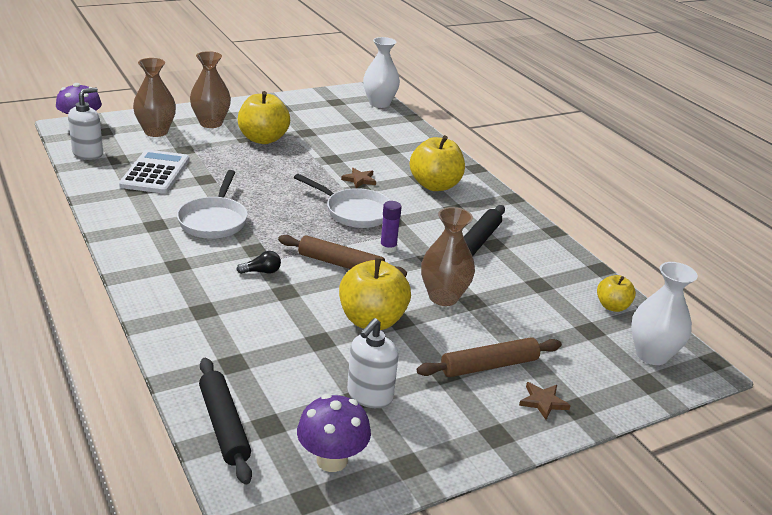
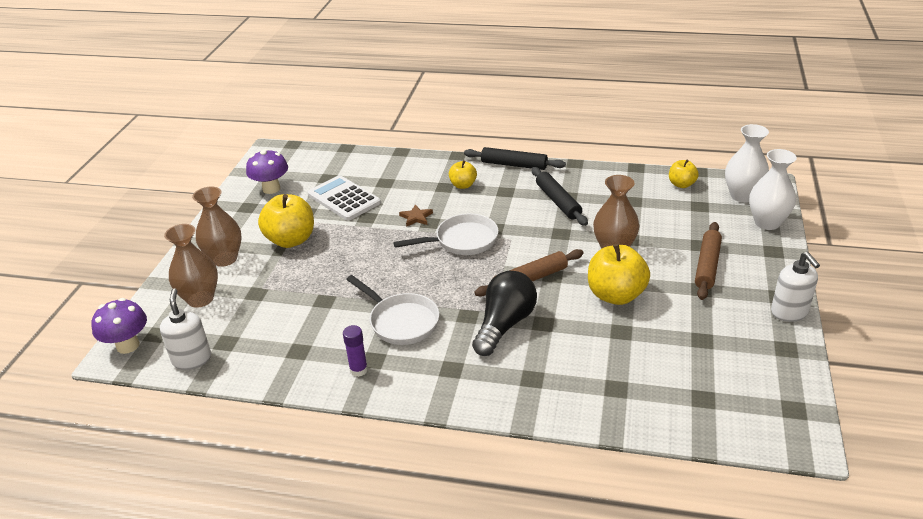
camera: 45 degrees left, 5 degrees up
(155, 173) = (280, 327): white calculator -> white calculator (344, 199)
(224, 425) = (689, 422): black rolling pin -> black rolling pin (514, 165)
(262, 271) = (504, 325): black light bulb -> black light bulb, size x2.37
(332, 460) = (760, 382): purple mushroom -> purple mushroom (271, 189)
(369, 395) = (702, 334): white soap dispenser -> white soap dispenser (789, 312)
(379, 103) = (303, 153): white vase -> white vase (767, 223)
(388, 248) = (529, 246): purple glue stick -> purple glue stick (358, 370)
(435, 185) = (463, 185): yellow apple -> yellow apple, size x0.56
(543, 402) = (759, 261): brown star -> none

